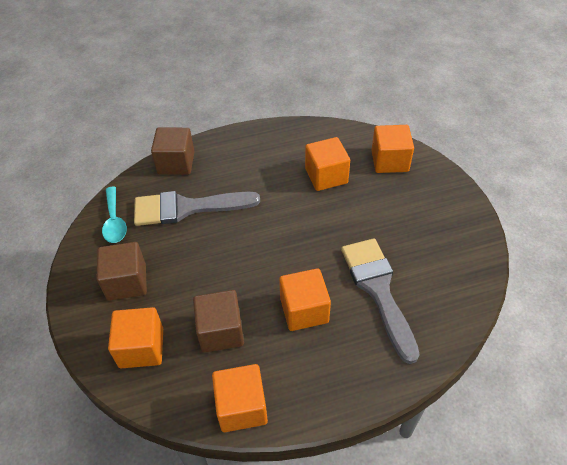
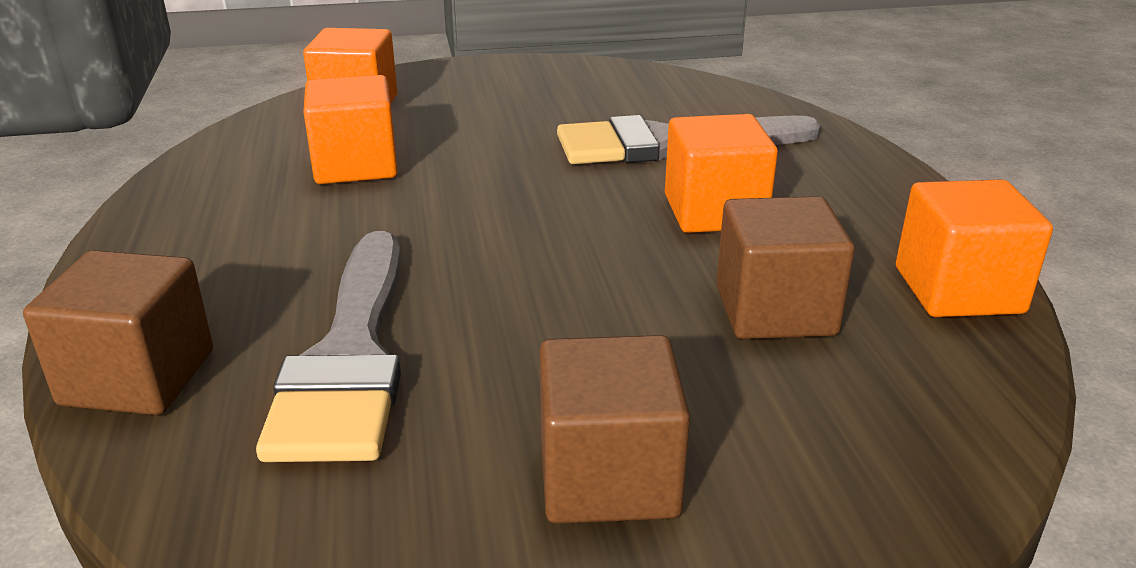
camera: 85 degrees left, 20 degrees down
(114, 221) = (330, 519): turquoise spoon -> none
(141, 348) = (841, 439): orange cube -> none

